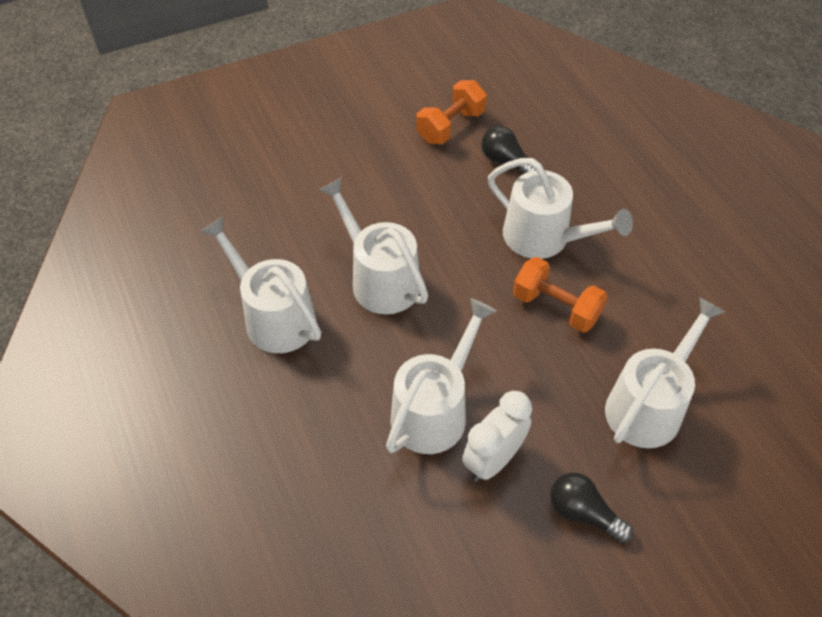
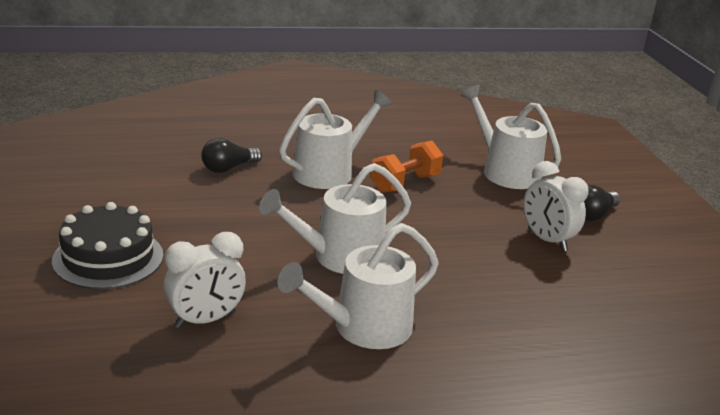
camera: 80 degrees left, 25 degrees down
(254, 214) = (205, 320): none -> white clock
(319, 135) = (108, 258): none -> black cake
(434, 411) = (496, 257): white watering can -> none
(450, 126) = (160, 183): orange dumbbell -> none

